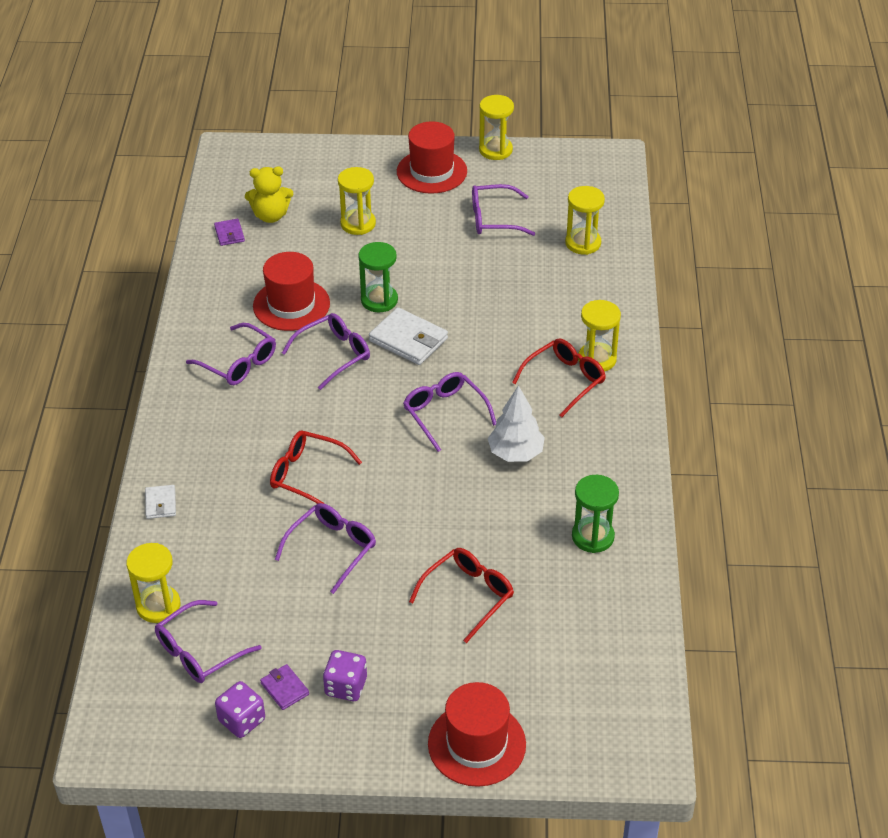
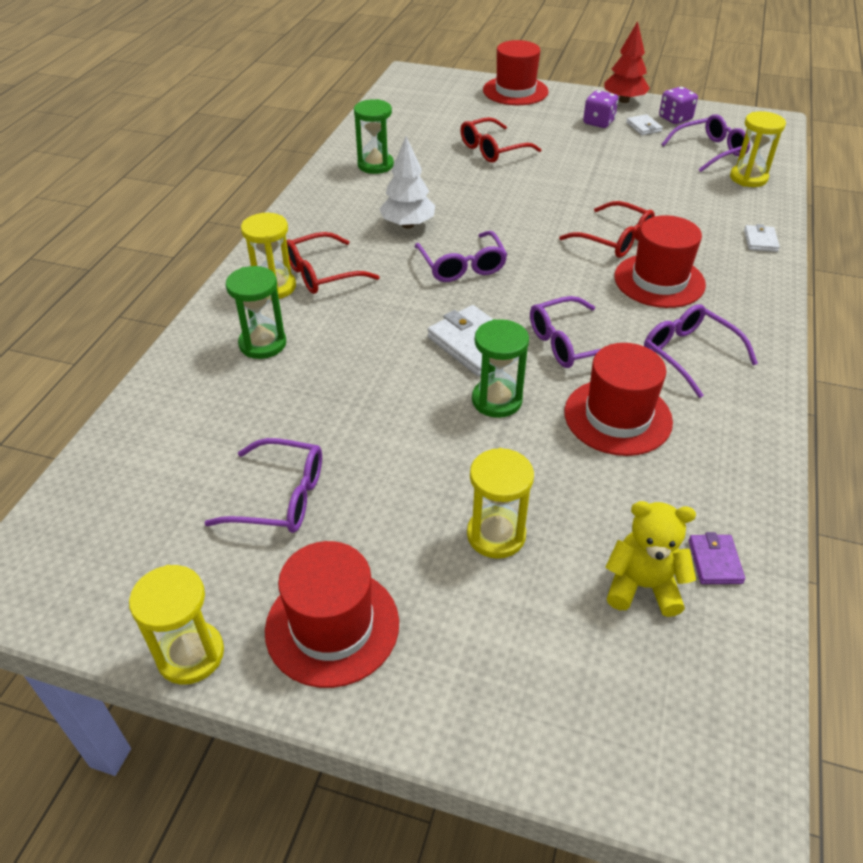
camera: 165 degrees left, 0 degrees up
(262, 432) = (659, 281): none -> red hat
(284, 689) = (643, 127): purple wallet -> white wallet
(315, 753) = (624, 100): none -> red tree
(332, 549) = (597, 189): purple glasses -> none
(571, 309) = (262, 344): none -> green hourglass
(583, 243) = (182, 428): yellow hourglass -> none

